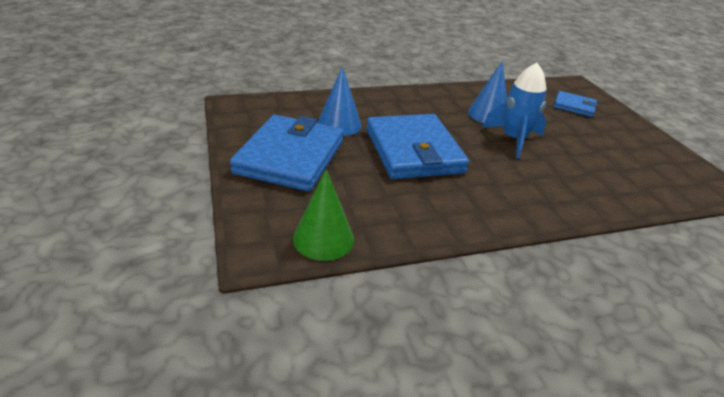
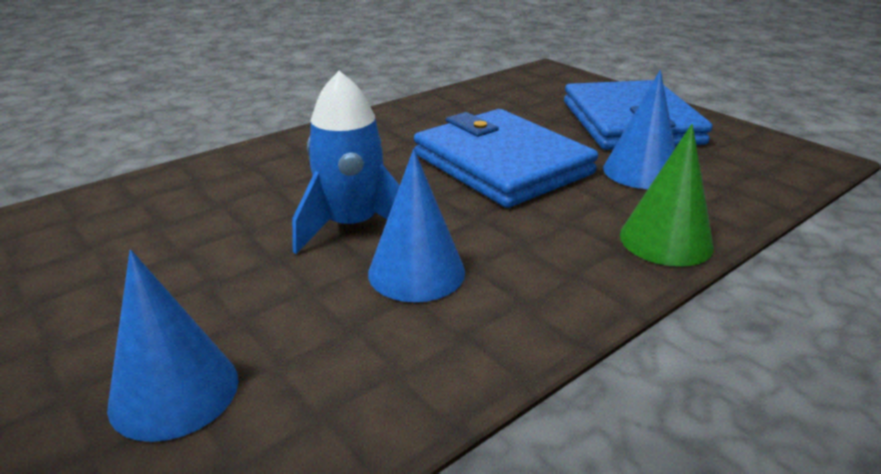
camera: 160 degrees right, 5 degrees down
(323, 239) = (511, 83): green cone -> green cone (665, 240)
(574, 106) = (174, 392): blue wallet -> blue cone

